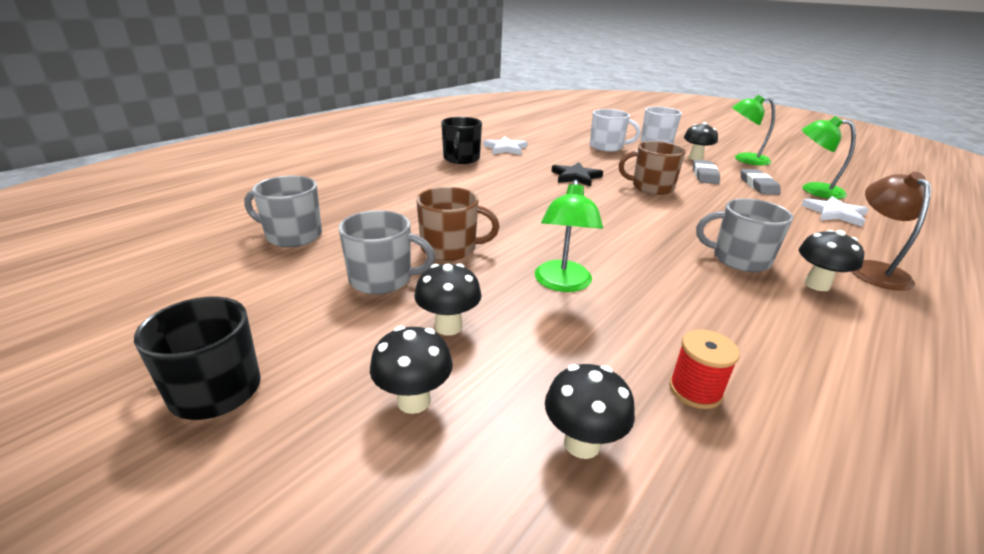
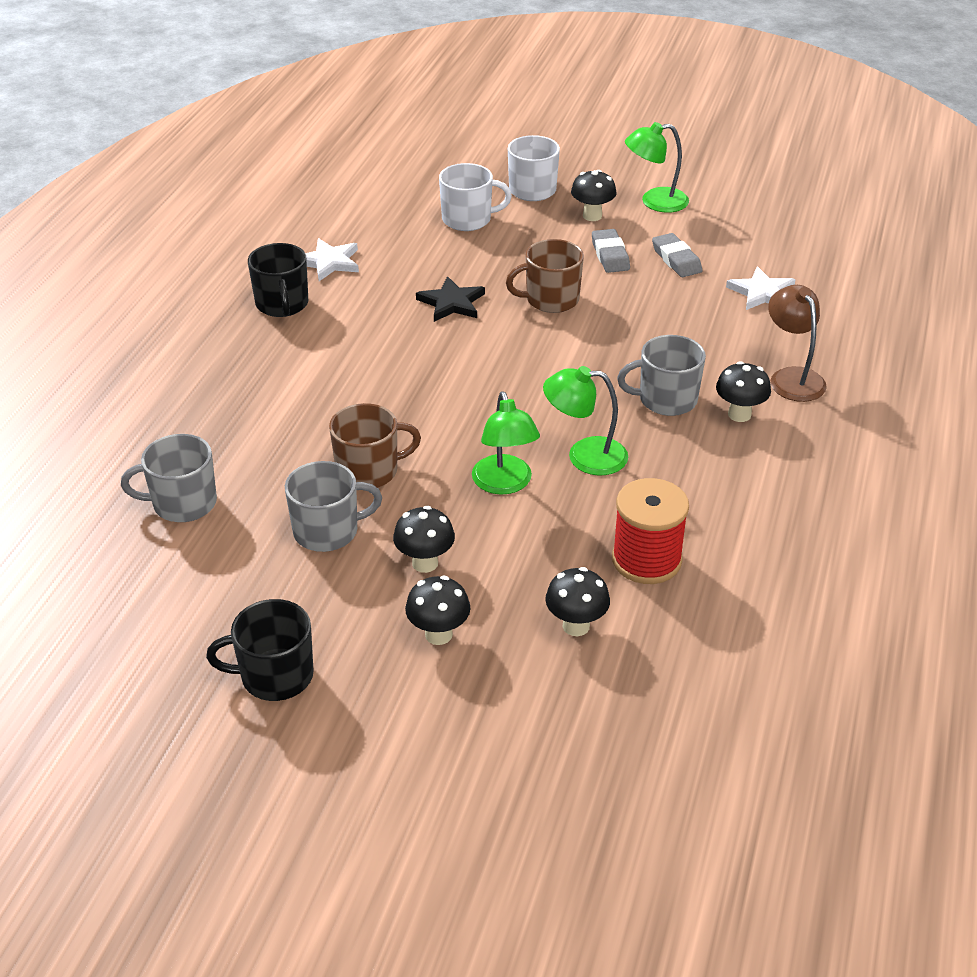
camera: 20 degrees left, 10 degrees up
(695, 390) = (646, 560): red spool -> red spool, size x1.67
(813, 190) = (740, 251): green lamp -> green lamp (584, 456)

